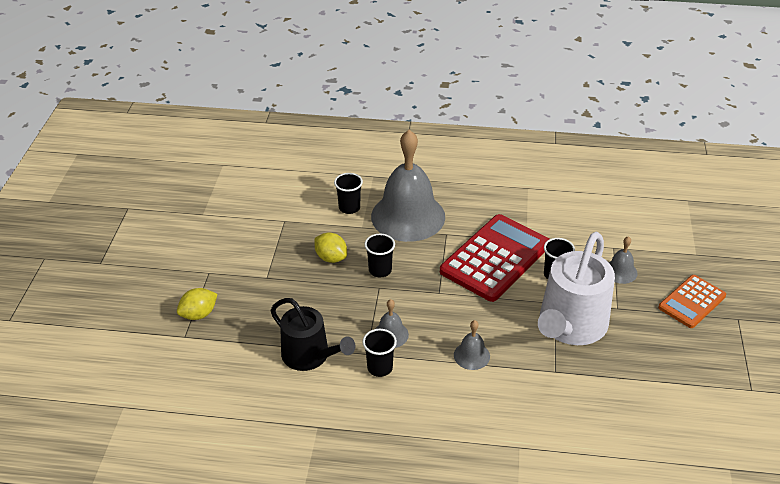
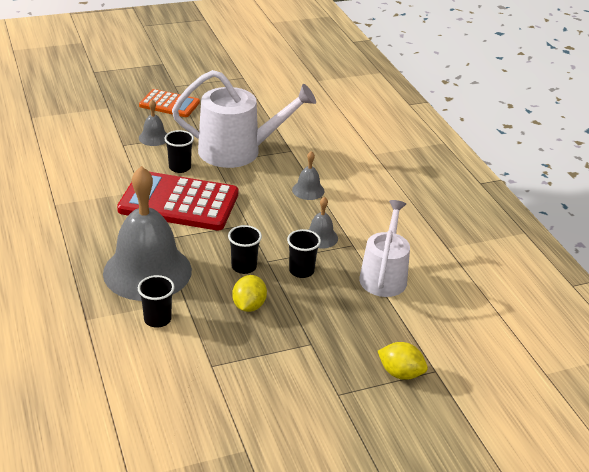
camera: 120 degrees left, 5 degrees down
(310, 356) = (384, 276): black watering can -> white watering can
(380, 368) = (361, 233): black cup -> black cup (301, 271)

